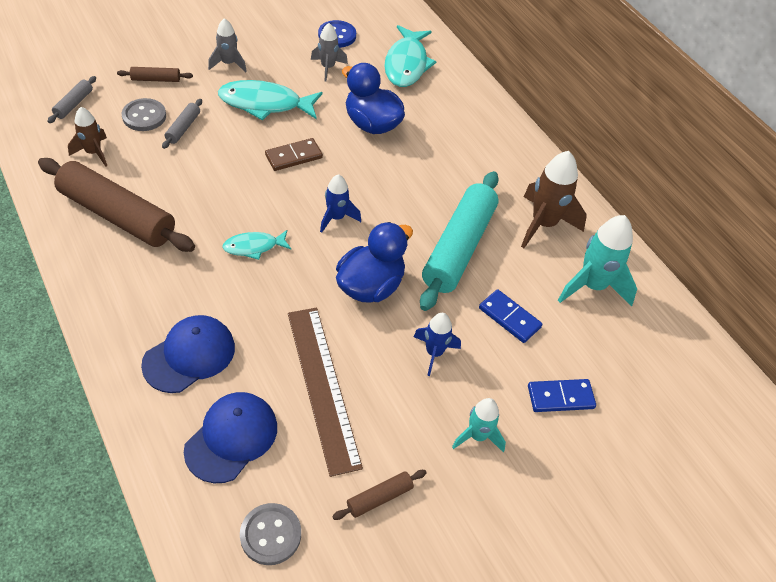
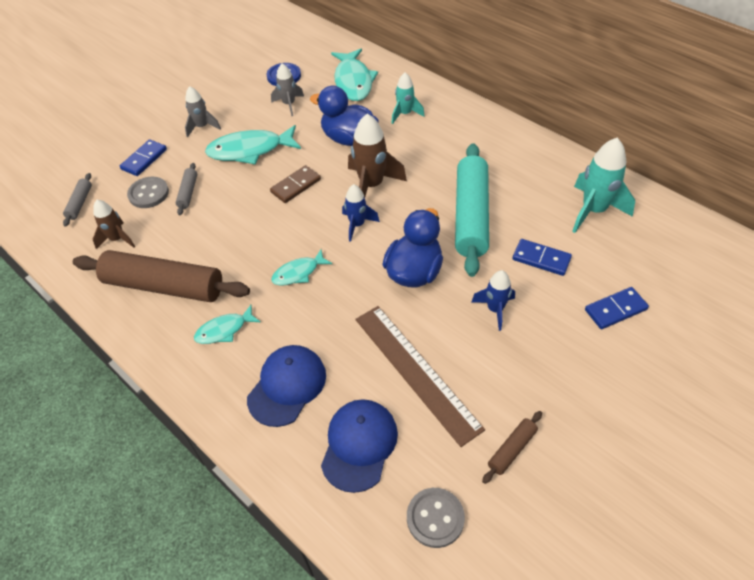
camera: 10 degrees left, 0 degrees up
(155, 279) = (224, 330): none -> turquoise fish
(156, 79) = (144, 159): brown rolling pin -> blue domino
(477, 436) = (566, 366): turquoise rocket -> turquoise rocket (405, 114)
(543, 224) = (529, 174): brown rocket -> brown rocket (371, 185)

